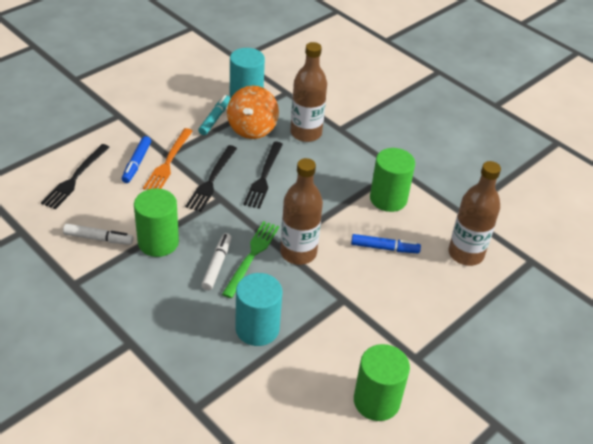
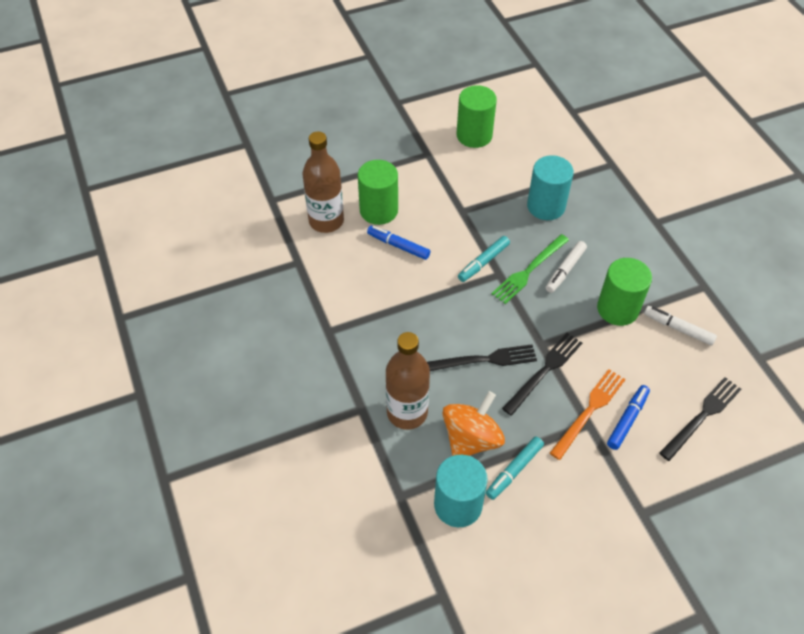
camera: 155 degrees left, 10 degrees up
(264, 177) = (484, 360): black fork -> black fork turned 45 degrees clockwise
(298, 253) = (483, 262): brown bottle -> turquoise marker
(388, 199) = (362, 296): green cylinder -> green cylinder (378, 210)

